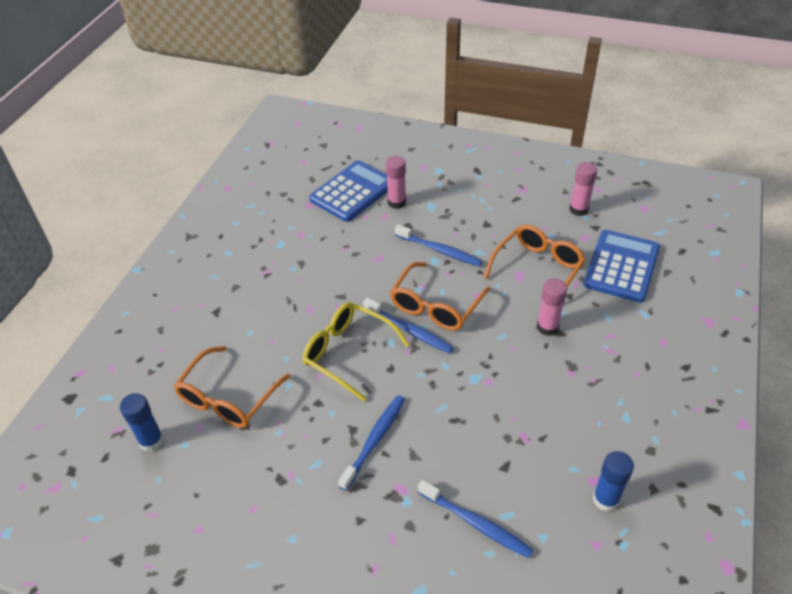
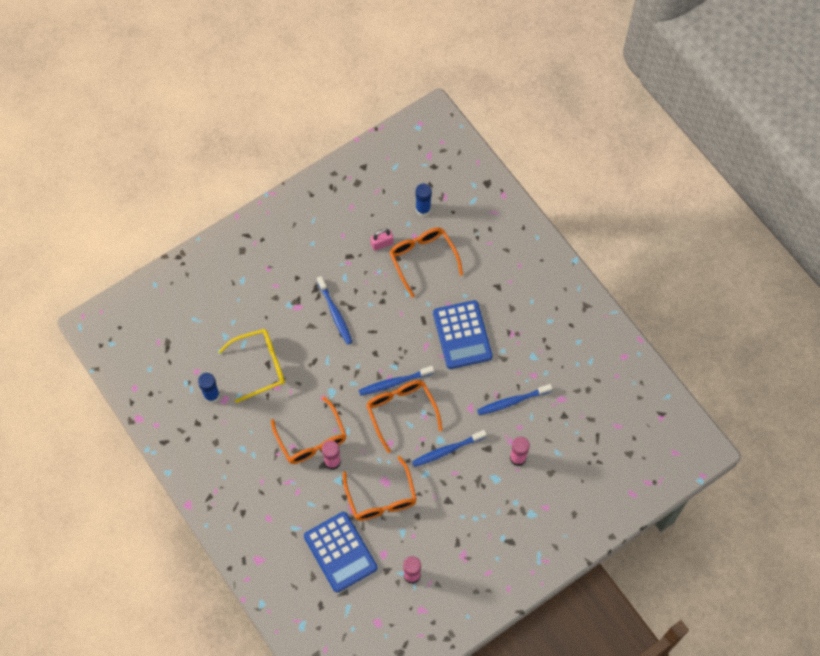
camera: 125 degrees right, 20 degrees up
(235, 454) = (382, 244): none -> pink padlock
(347, 353) = (405, 338): yellow glasses -> yellow glasses (260, 366)
(352, 192) = (553, 437): blue calculator -> blue calculator (462, 335)
(475, 523) = (251, 327): blue toothbrush -> blue toothbrush (512, 401)
(544, 360) = (312, 439): none -> orange glasses

